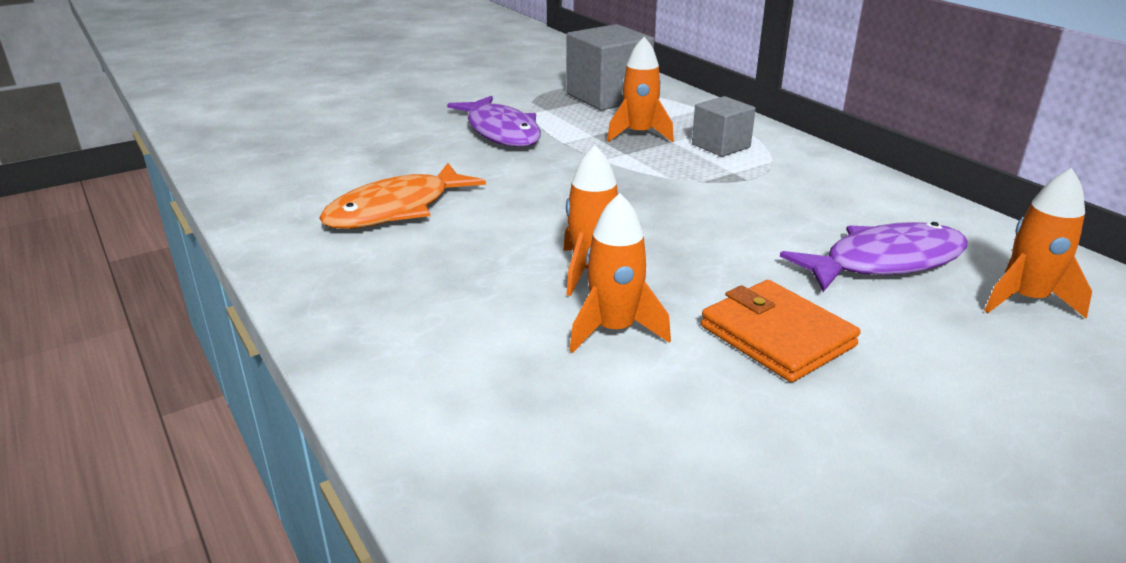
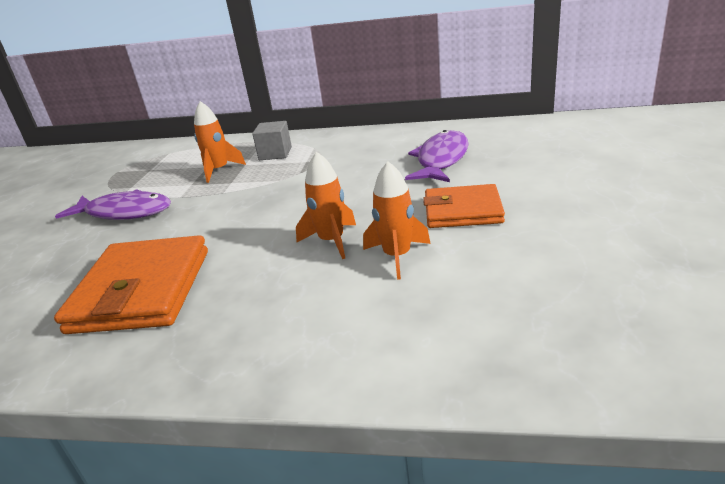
camera: 45 degrees left, 0 degrees up
(396, 210) = (142, 290): orange fish -> orange wallet
(608, 97) = (159, 162): grey cube -> none
(1025, 299) = (508, 144): orange rocket -> none

